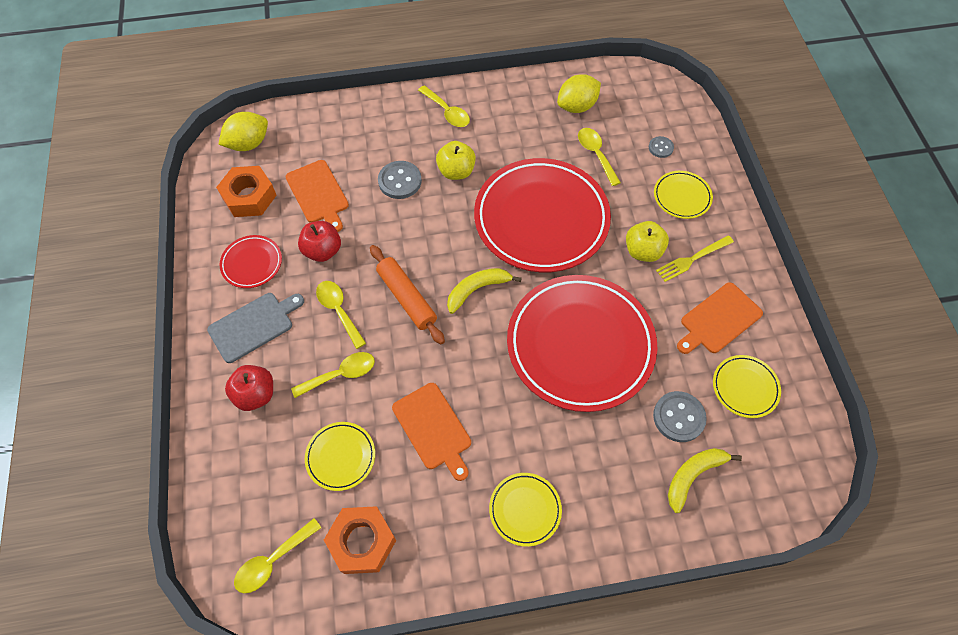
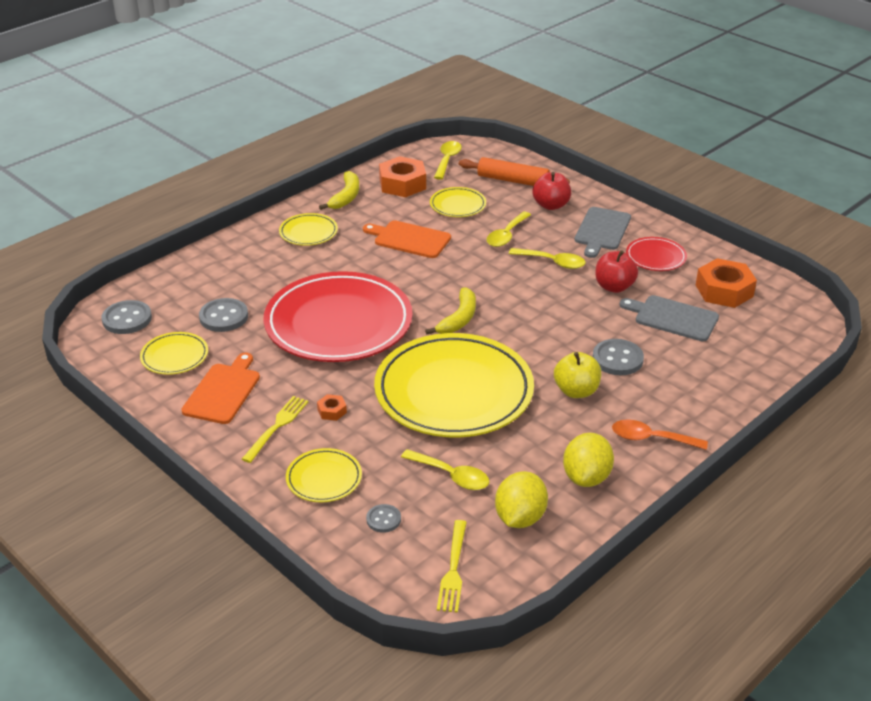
camera: 145 degrees right, 25 degrees down
(249, 144) = (787, 322): yellow lemon -> yellow lemon (586, 477)
(318, 194) = (673, 318): orange cutting board -> grey cutting board
(407, 298) = (510, 290): orange rolling pin -> orange rolling pin (513, 180)
(447, 112) = (651, 438): yellow spoon -> orange spoon
(541, 219) = (454, 392): red plate -> yellow plate
(640, 97) = (453, 570): none -> yellow fork
(643, 251) = (332, 411): yellow apple -> orange nut
(693, 475) = (193, 292): yellow banana -> yellow banana (346, 197)
(774, 472) = (127, 319): none -> grey button

